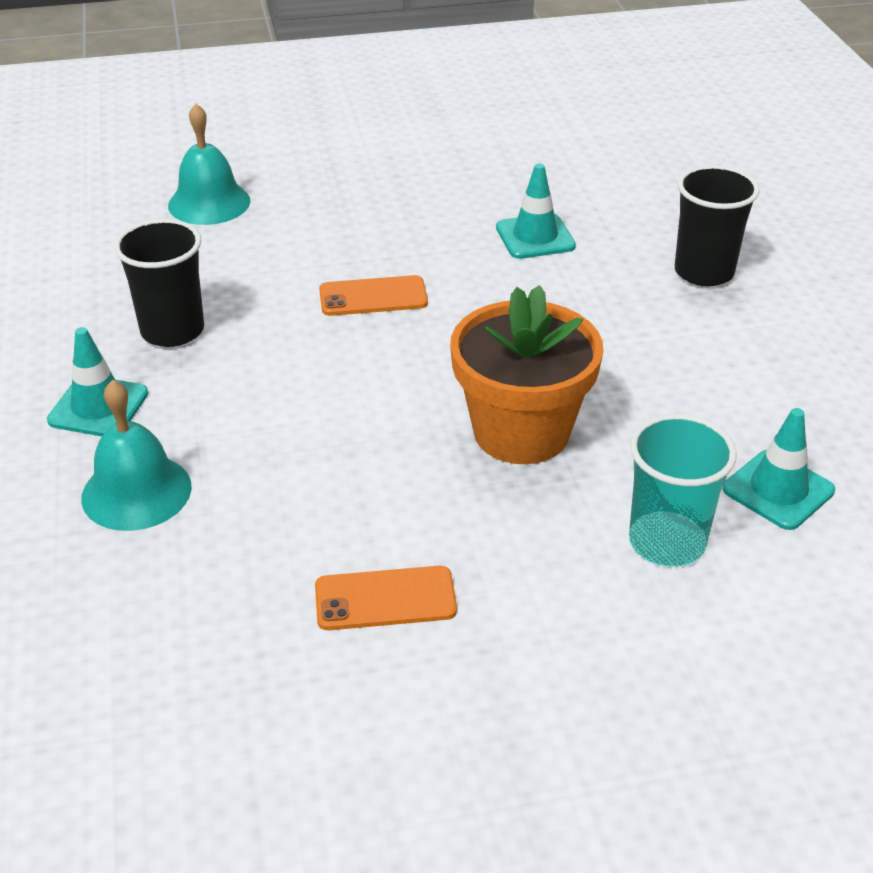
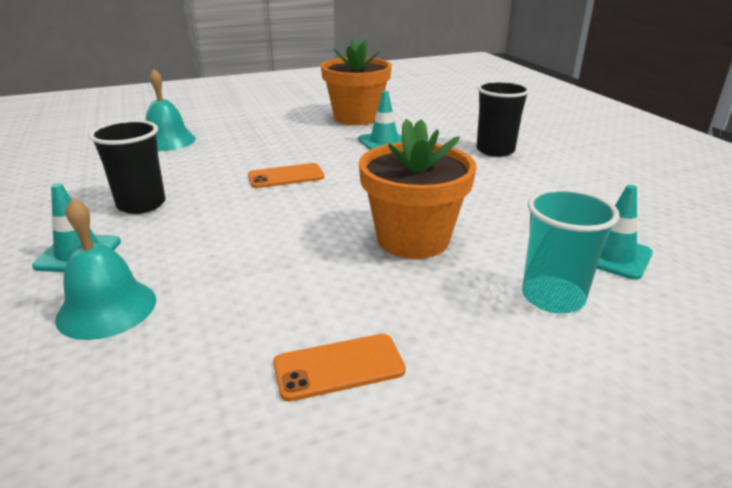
camera: 10 degrees left, 10 degrees down
(506, 173) = (356, 117): none -> orange flower pot

